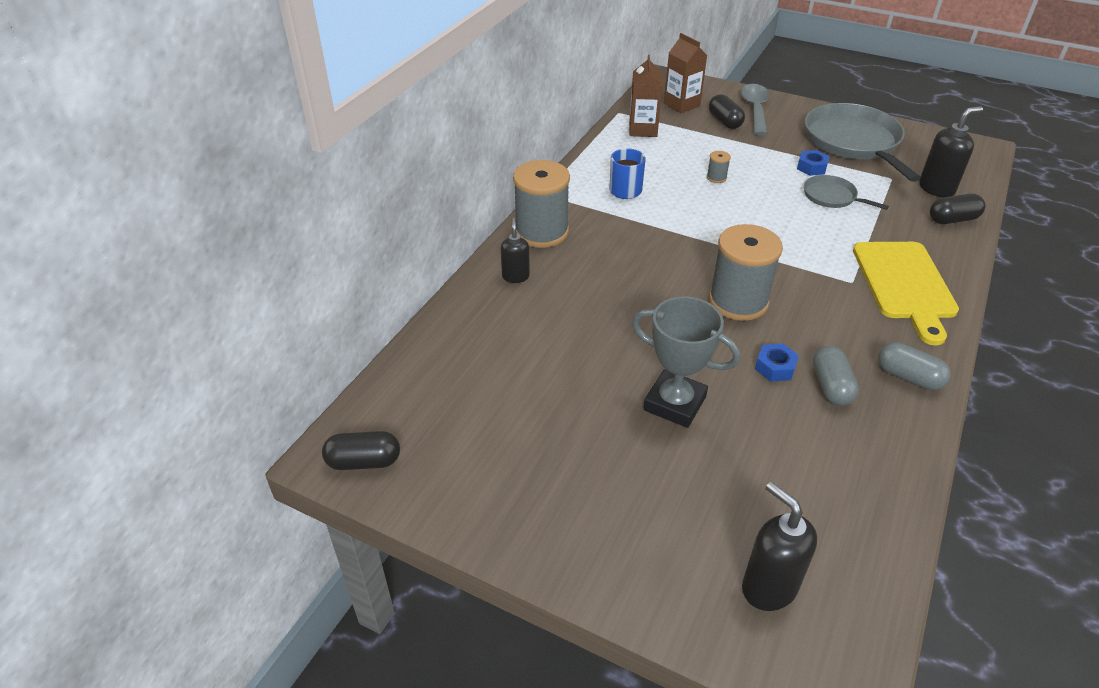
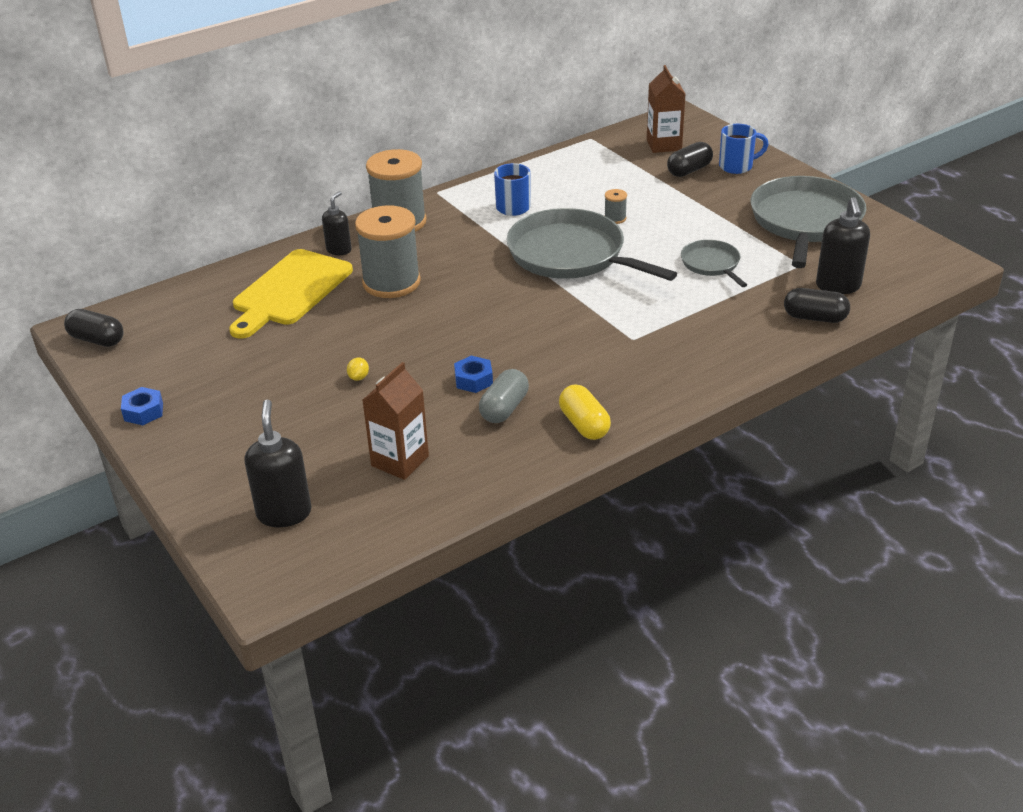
camera: 30 degrees right, 5 degrees down
(643, 130) = (595, 159): brown carton -> brown carton (400, 461)
(674, 403) = (359, 377): grey trophy -> yellow lemon
(720, 220) = (571, 255): none -> grey pan
(724, 121) = (689, 170): black capsule -> black capsule turned 45 degrees clockwise
(738, 301) = (505, 323): grey spool -> grey spool (391, 282)
(755, 109) = (737, 166): grey spoon -> blue mug
(811, 167) = (726, 233): blue nut -> blue nut (143, 412)
(904, 284) = (682, 356): yellow cutting board -> yellow cutting board (289, 291)
(908, 377) = (584, 424): grey capsule -> yellow capsule
(936, 188) = (838, 286): black soap dispenser -> black soap dispenser turned 90 degrees clockwise

